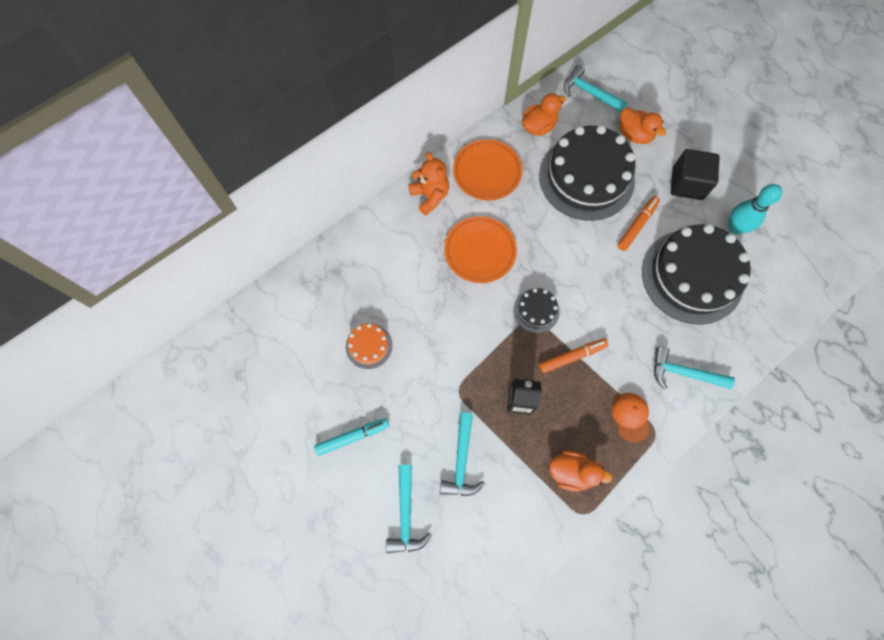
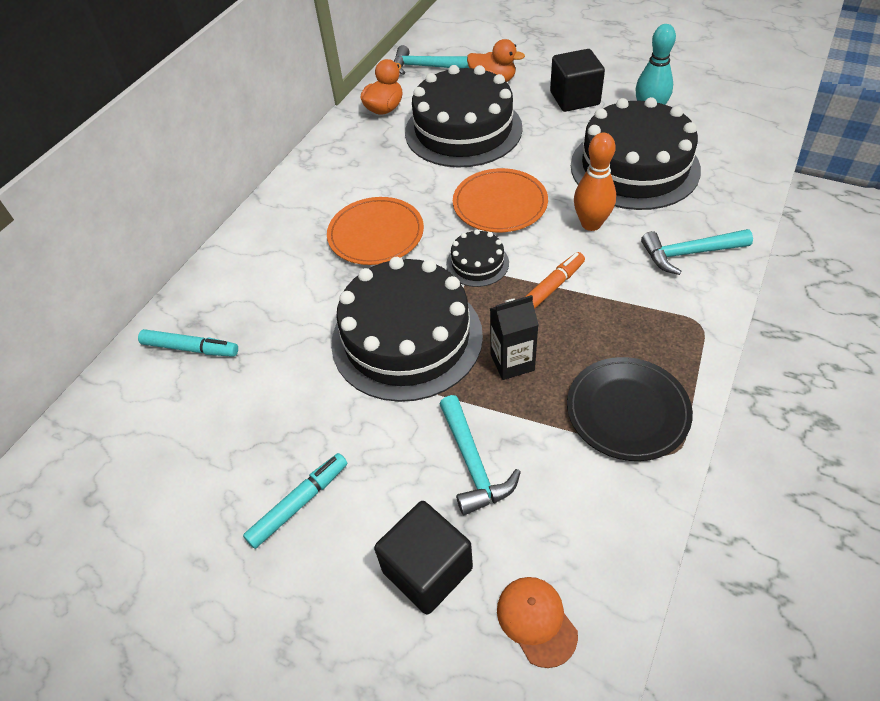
camera: 20 degrees left, 20 degrees down
(327, 291) = (190, 348): none -> turquoise marker
(369, 346) = (275, 384): orange cake -> none
(406, 514) = (427, 570): turquoise hammer -> black cube
(430, 196) = (287, 207): orange teddy bear -> none
(462, 350) = (407, 338): none -> black cake
(487, 172) = (346, 163): orange plate -> orange plate (500, 204)
(571, 472) = (627, 411): orange duck -> black plate
(630, 417) = (659, 320): orange cap -> orange cap (536, 621)
(631, 314) = (591, 224): none -> orange bowling pin
(637, 225) = (545, 148): orange marker -> none

